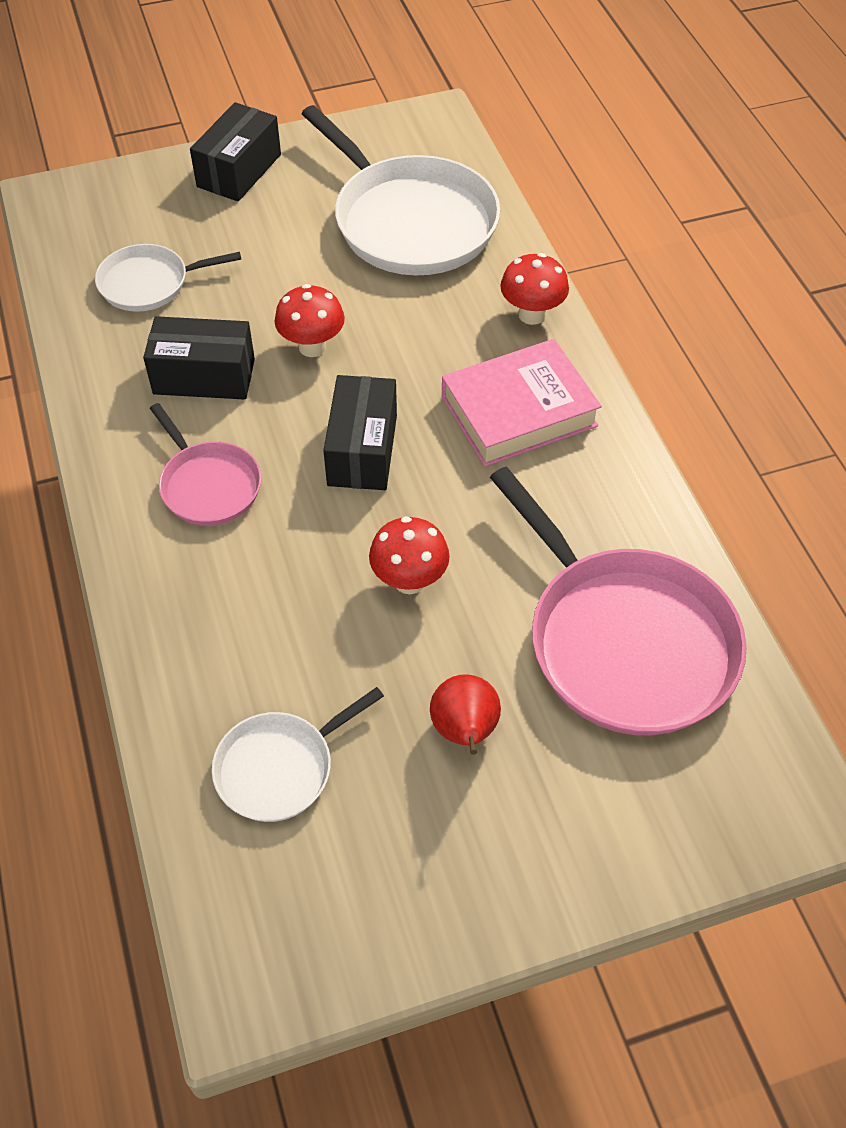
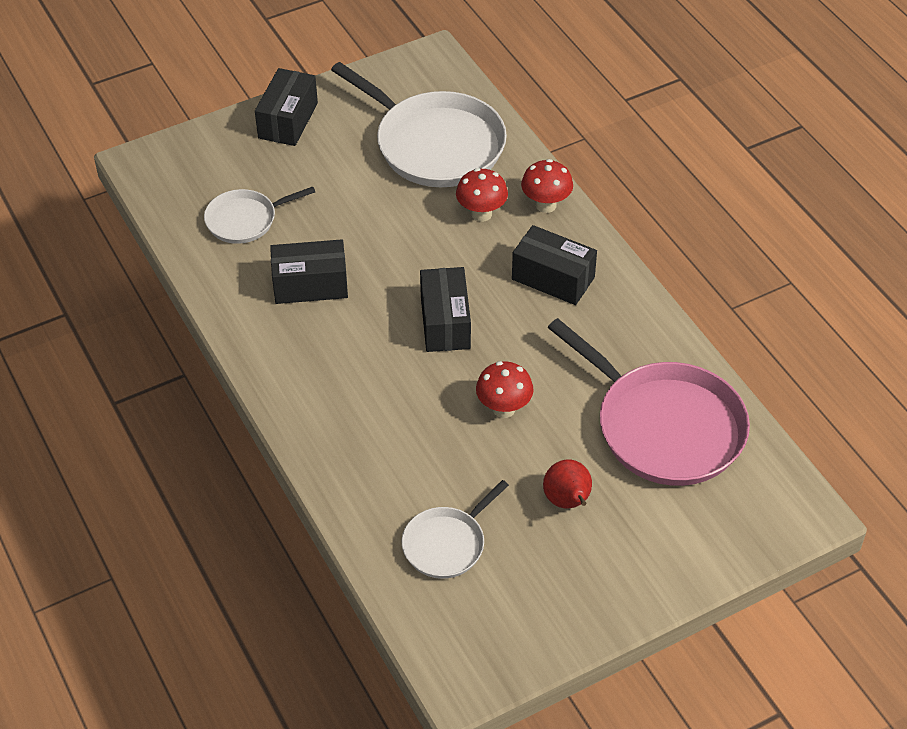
camera: 10 degrees left, 5 degrees down
(208, 485) = (338, 364): pink pan -> none
(312, 347) = (386, 252): red mushroom -> red mushroom (481, 214)
(518, 411) = (553, 278): pink book -> black box

